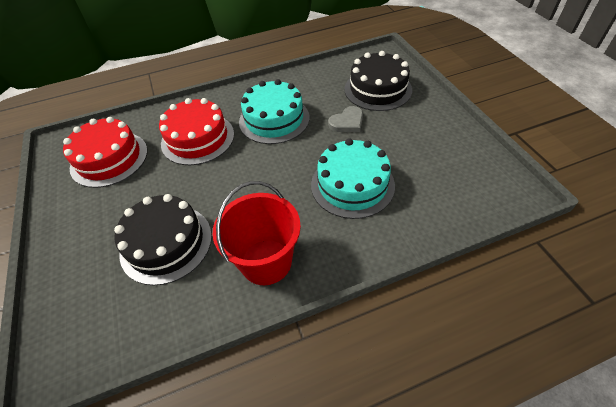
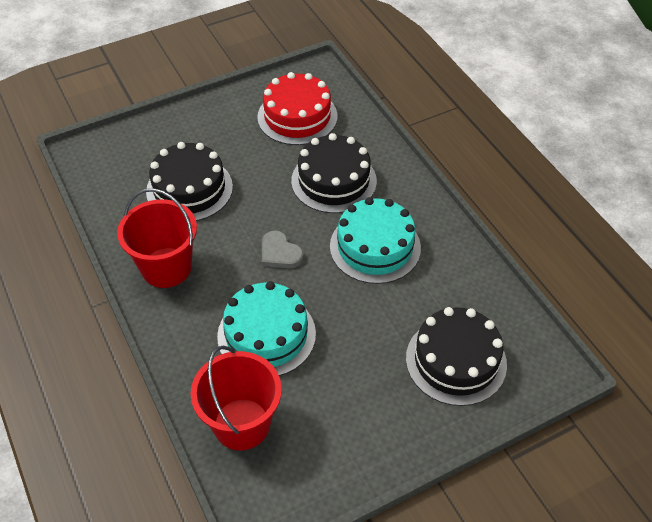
camera: 80 degrees right, 0 degrees up
(198, 138) = (334, 181): red cake -> black cake
(347, 122) = (377, 325): grey heart -> grey heart (280, 253)
(439, 202) = (241, 424): none -> red bucket

